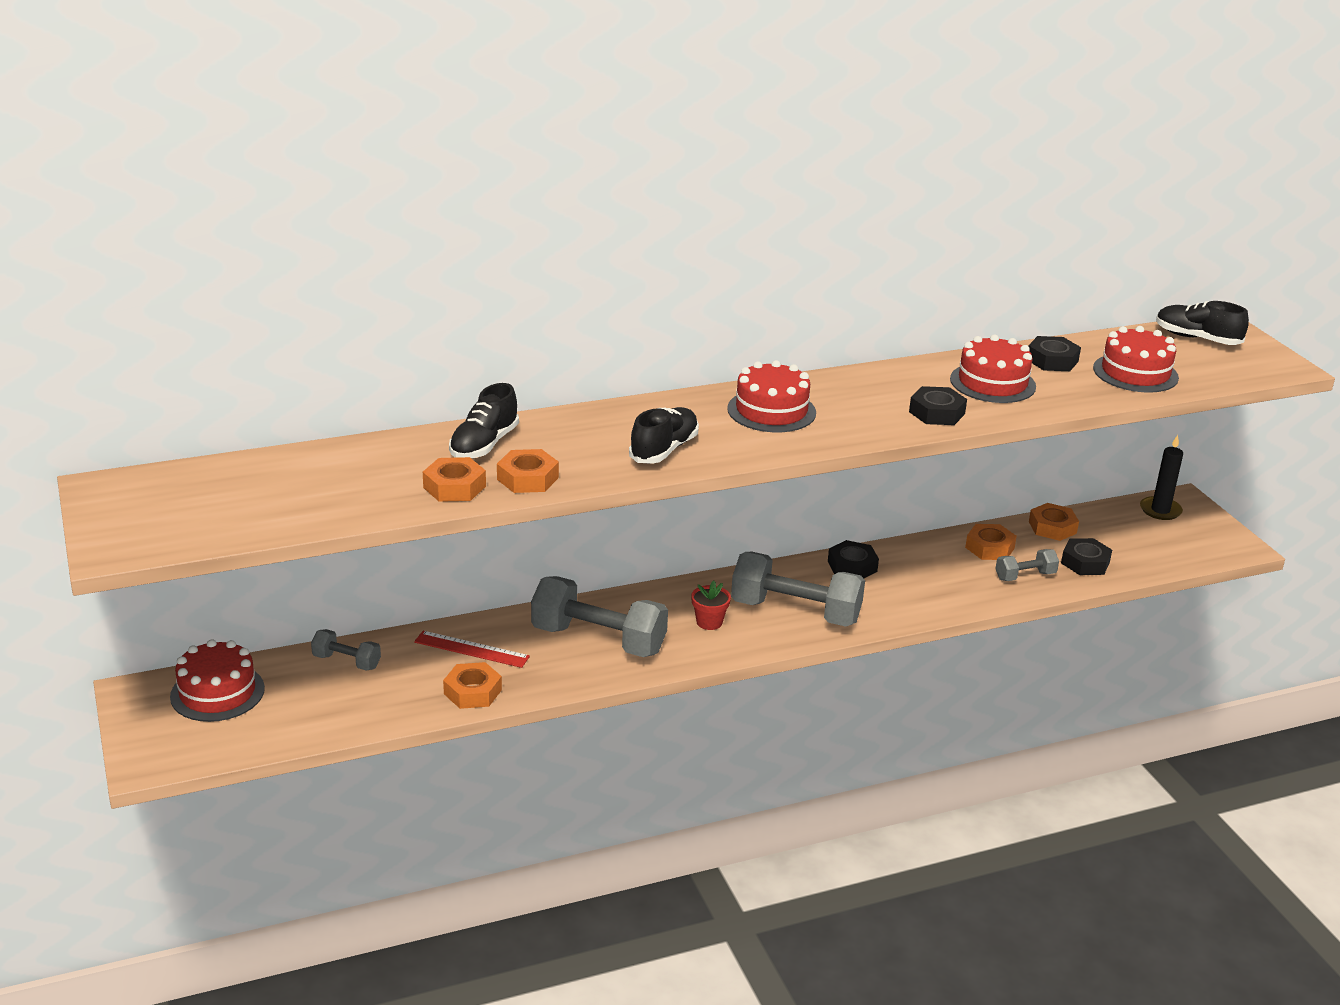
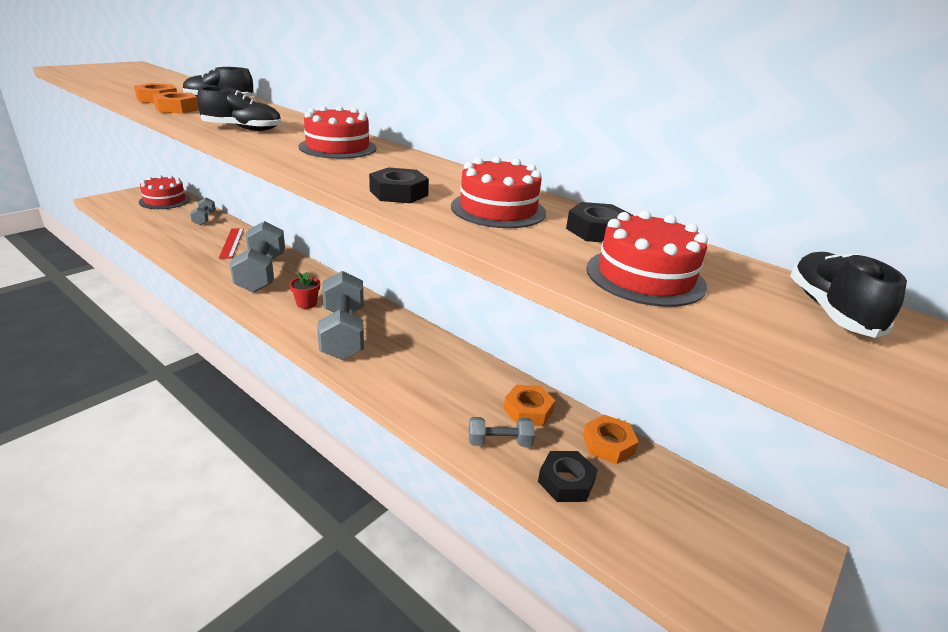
camera: 60 degrees right, 0 degrees up
(472, 692) = (187, 251): orange nut -> none
(852, 566) = (429, 345): black nut -> none
(1025, 576) = (499, 442): grey dumbbell -> grey dumbbell turned 45 degrees counterclockwise
(1160, 510) = (745, 526): black candle -> none

